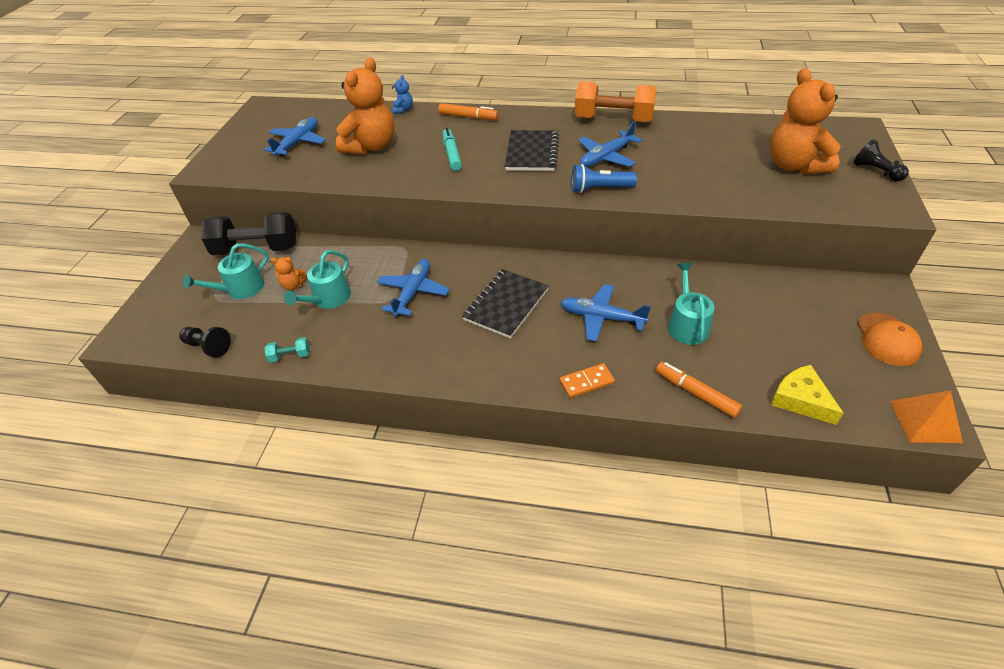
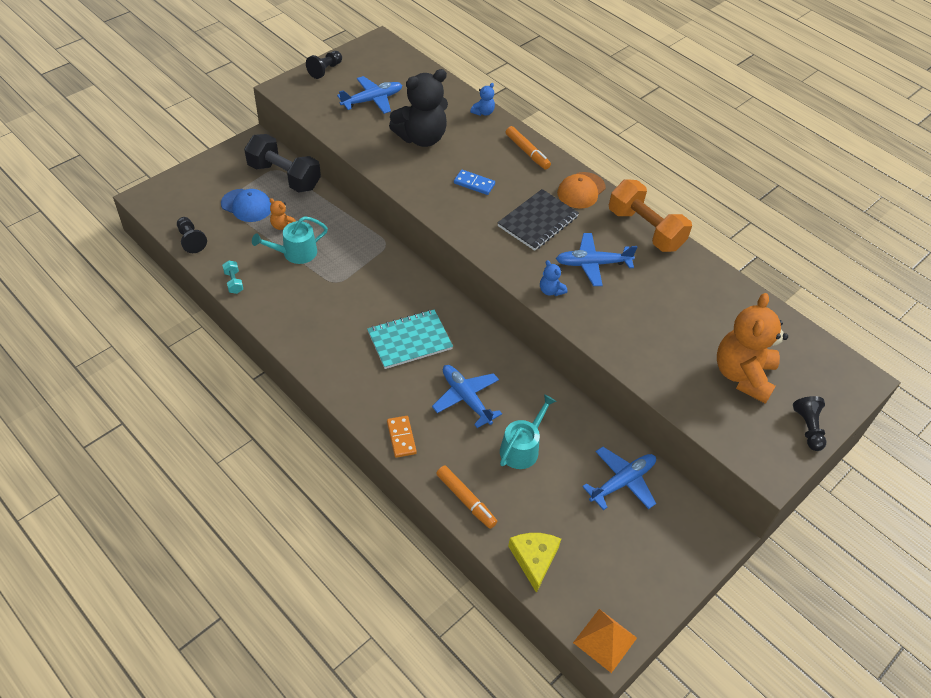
camera: 30 degrees right, 5 degrees up
(230, 142) = (325, 70): none -> black pawn
(240, 289) = (246, 205): turquoise watering can -> blue cap
(290, 356) = (234, 282): turquoise dumbbell -> turquoise dumbbell turned 45 degrees clockwise
(371, 147) = (421, 138): orange teddy bear -> black teddy bear
(413, 292) = (356, 286): blue plane -> blue plane (622, 482)
(452, 154) = (474, 184): turquoise marker -> blue domino
(506, 305) = (410, 340): black notebook -> turquoise notebook
(586, 382) = (401, 437): orange domino -> orange domino turned 60 degrees clockwise
(599, 189) = (551, 290): blue flashlight -> blue teddy bear
(696, 393) = (466, 500): orange marker -> orange marker turned 150 degrees clockwise
(887, 339) = (662, 569): orange cap -> orange cap (581, 190)

